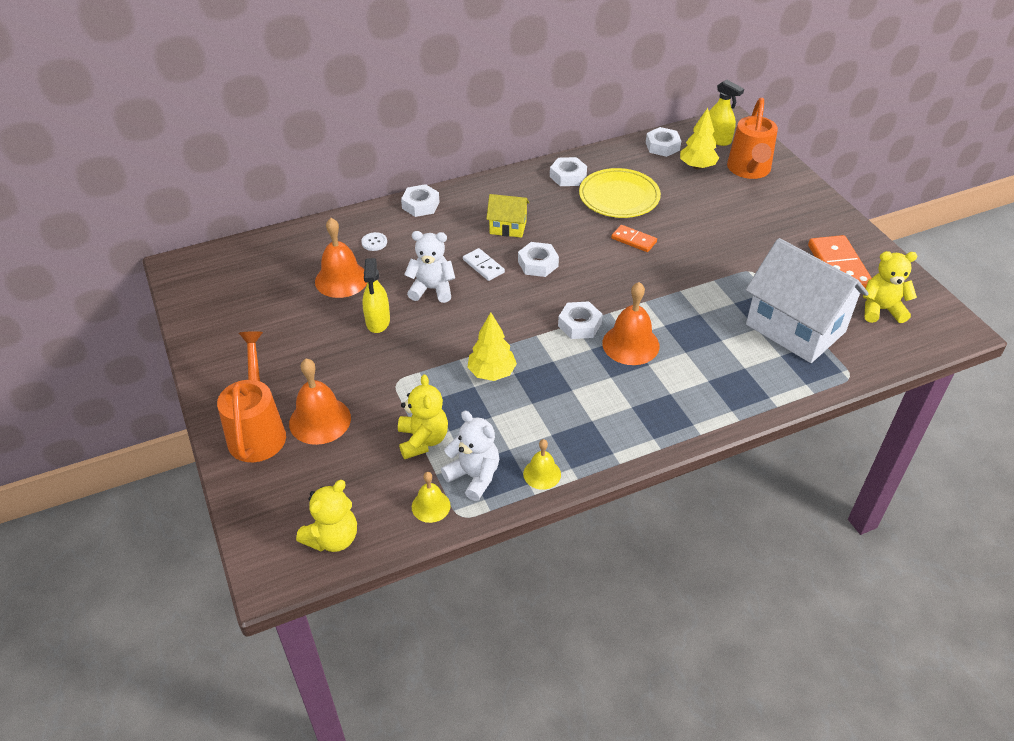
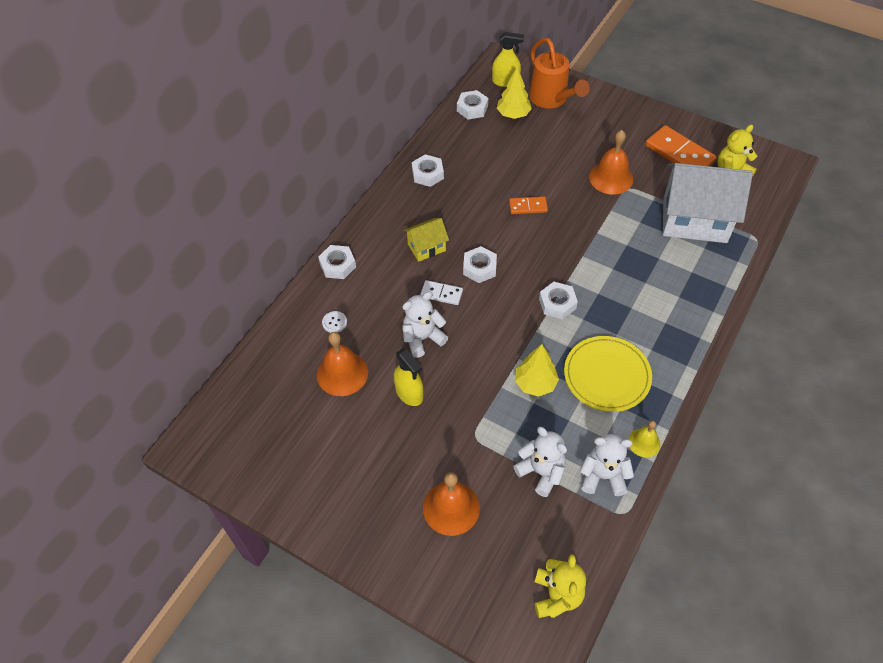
camera: 35 degrees left, 10 degrees up
(257, 431) = (413, 550): orange watering can -> none
(423, 440) = (541, 472): yellow teddy bear -> white teddy bear
(431, 506) = (597, 520): yellow bell -> none
(619, 196) = (482, 172): yellow plate -> yellow plate (607, 375)
(630, 344) = (605, 298): orange bell -> orange bell (611, 178)

